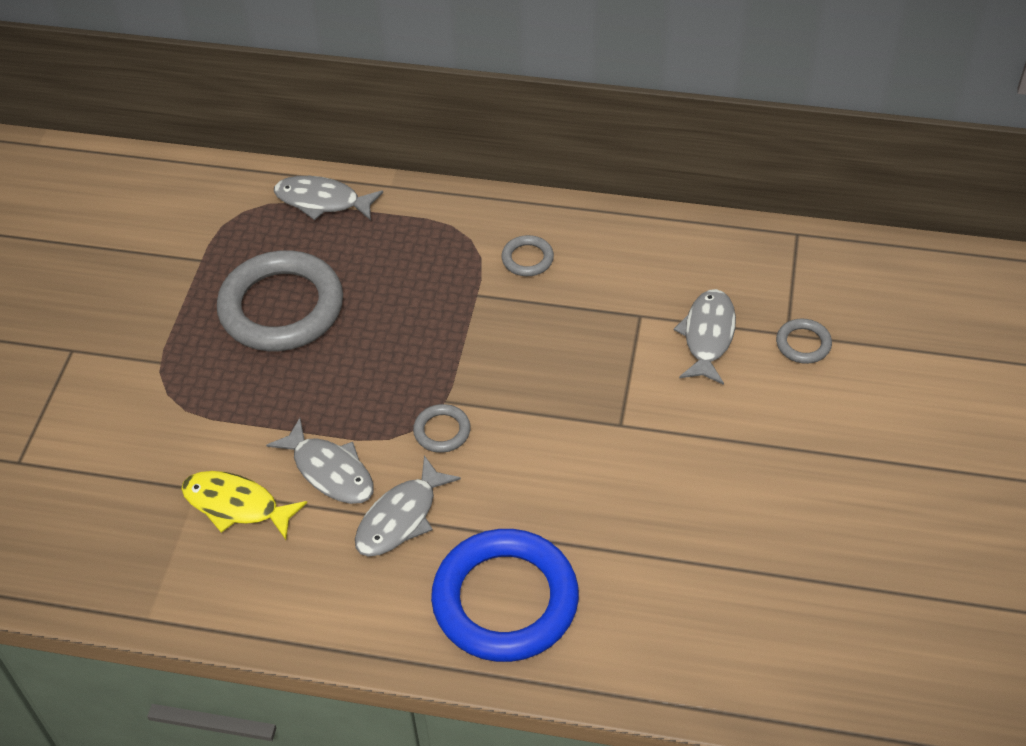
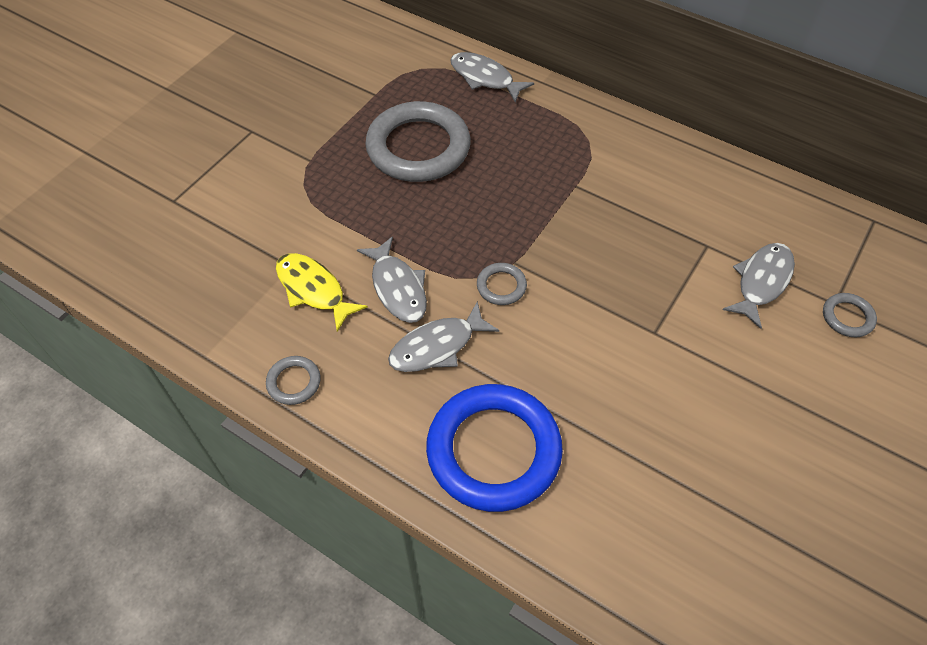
camera: 20 degrees right, 5 degrees up
(527, 259) = (629, 170): grey ring -> grey ring (294, 382)

